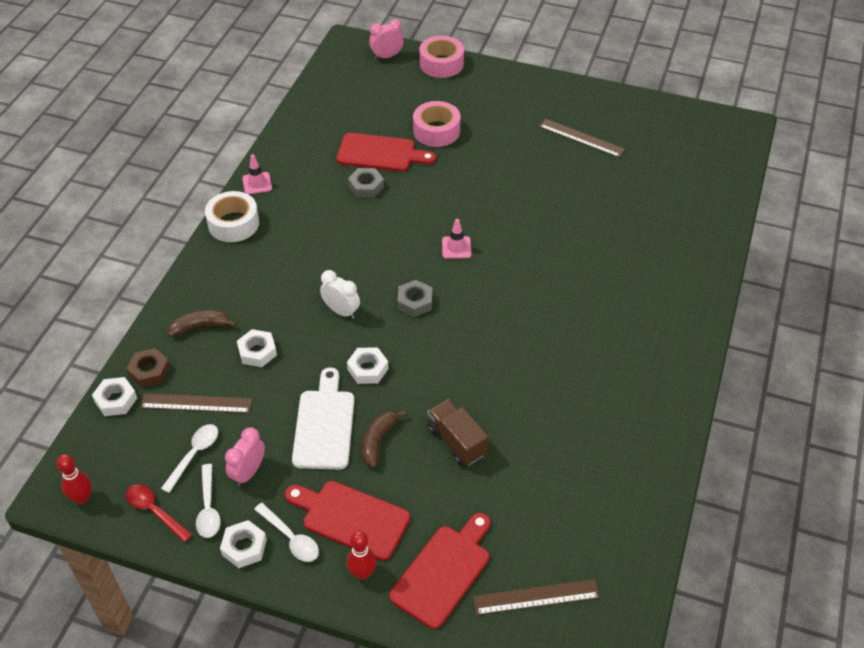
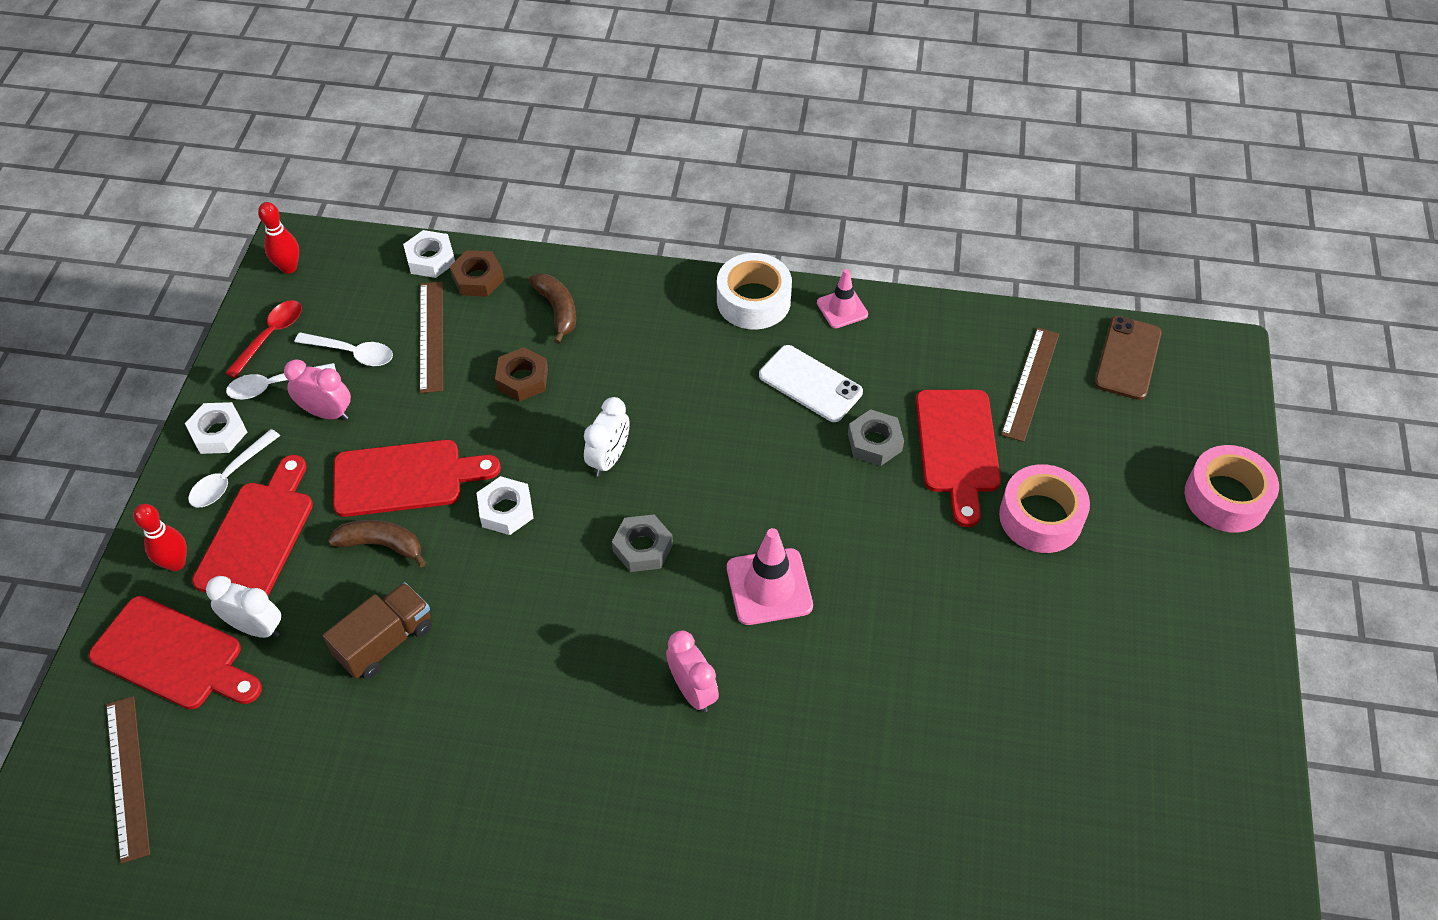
camera: 80 degrees right, 5 degrees up
(257, 352) = (522, 379): white nut -> brown nut
(312, 207) = (810, 384): none -> white phone
(324, 425) = (405, 478): white cutting board -> red cutting board
(339, 76) = (1127, 358): none -> brown phone
(386, 56) = (1209, 413): pink clock -> pink clock (693, 690)
(430, 518) = (256, 627): none -> white clock
(456, 247) = (769, 587): pink traffic cone -> pink traffic cone, size x1.61
(581, 138) = (1106, 756): brown ruler -> brown ruler (1030, 383)

